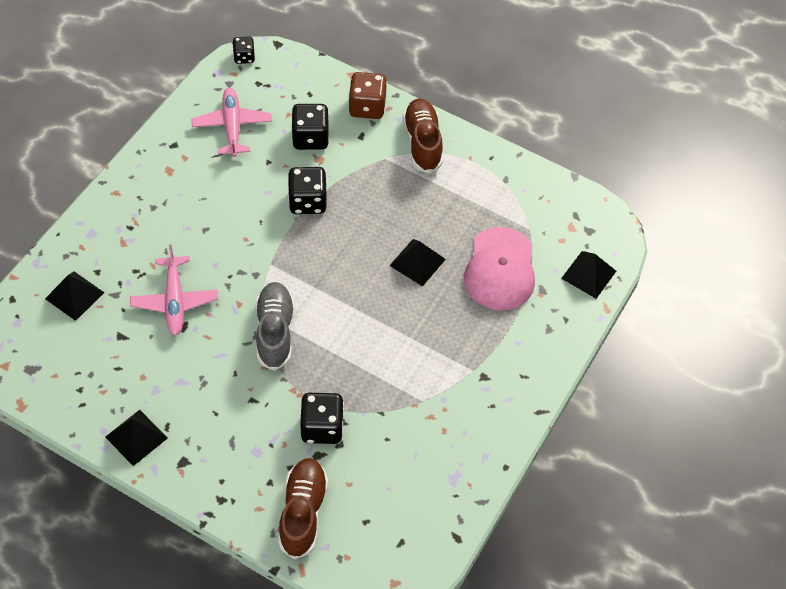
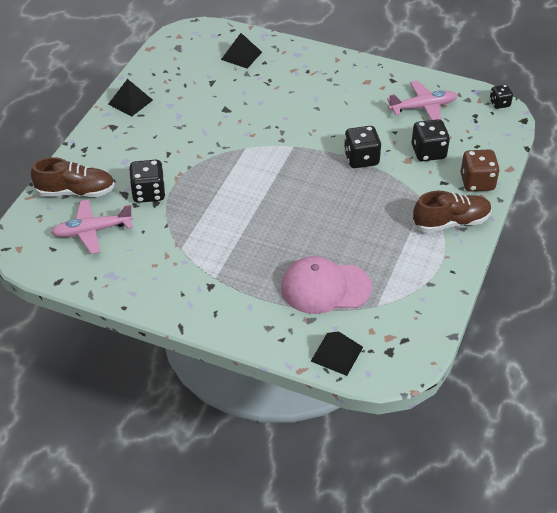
camera: 85 degrees right, 10 degrees down
(174, 301) = (247, 102): pink plane -> pink plane (92, 231)
(274, 332) = (230, 157): grey shoe -> none
(417, 262) = (318, 232): black pyramid -> none

